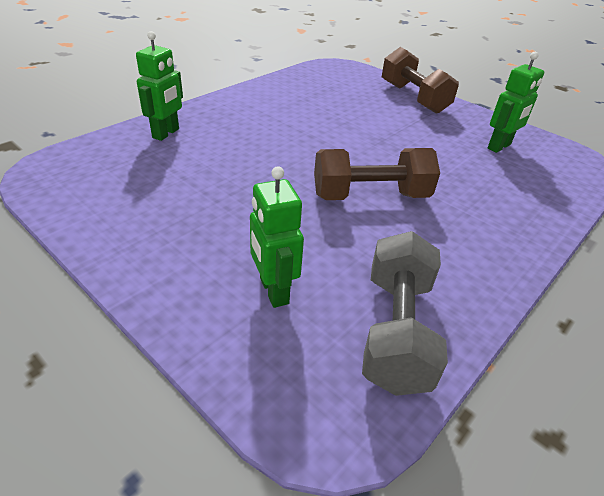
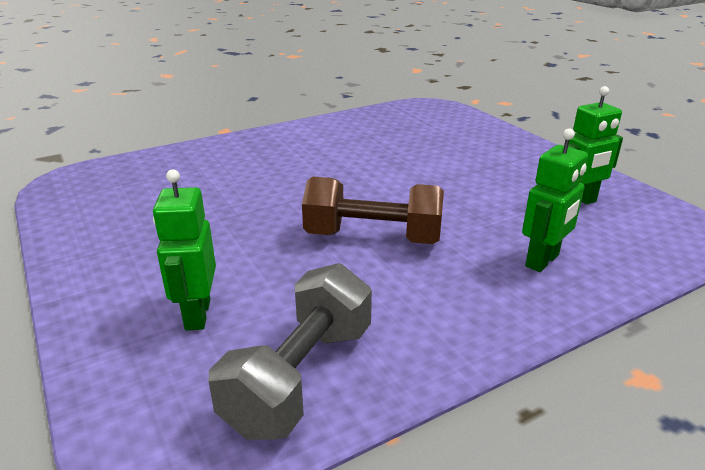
camera: 20 degrees right, 10 degrees down
(166, 133) = (199, 158): green robot -> green robot (542, 261)
(413, 98) = (501, 143): brown dumbbell -> none

